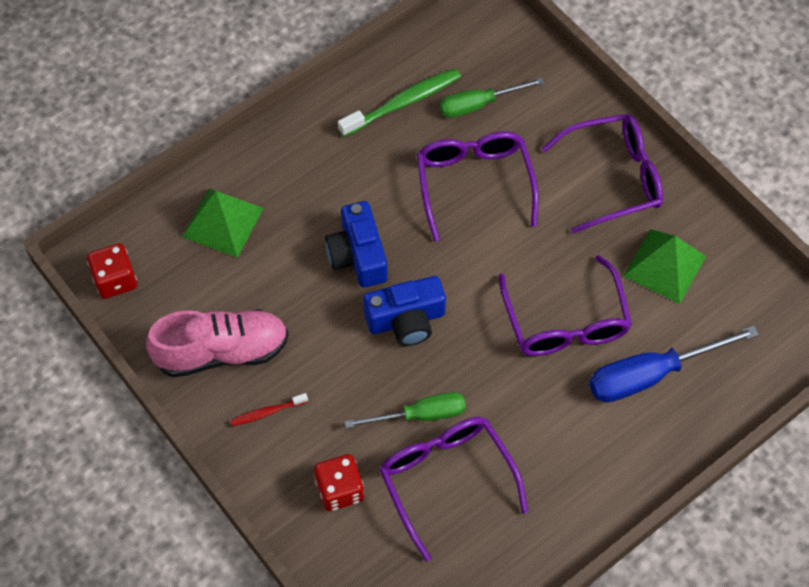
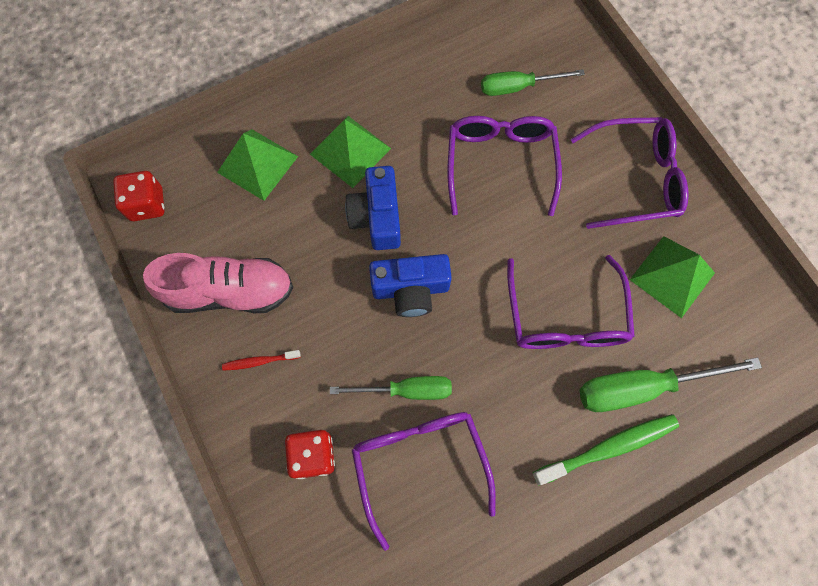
camera: 10 degrees right, 10 degrees up
(317, 195) = (350, 151): none -> green pyramid
(402, 103) = (446, 75): green toothbrush -> green toothbrush (607, 448)
(651, 374) = (641, 387): blue screwdriver -> green screwdriver

